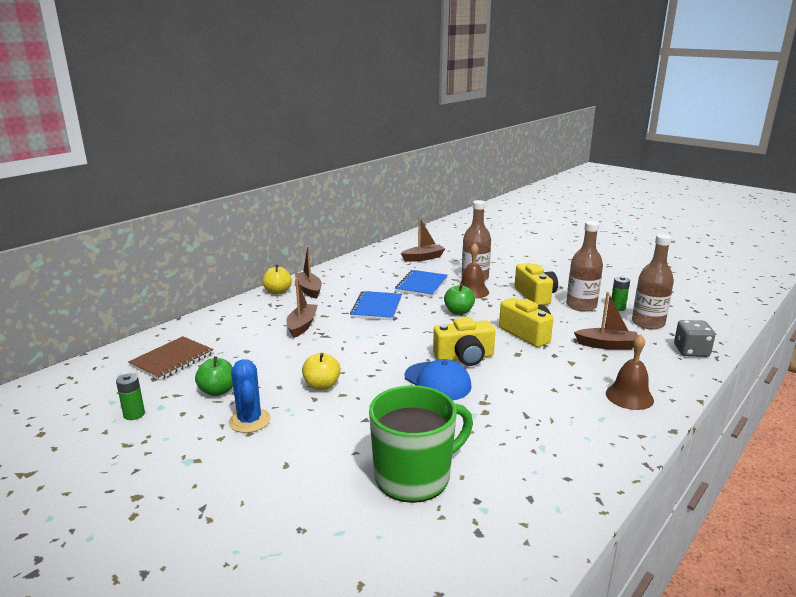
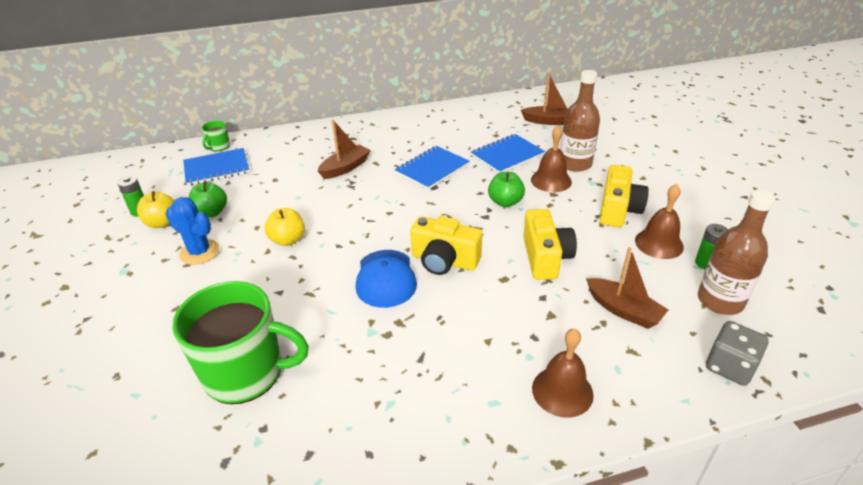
camera: 35 degrees right, 15 degrees up
(148, 344) = (219, 146): none -> green mug
(172, 359) = (217, 168): brown notebook -> blue notebook
(249, 421) = (199, 252): blue cactus -> blue cactus turned 75 degrees counterclockwise
(278, 291) = (368, 123): yellow apple -> yellow apple (162, 223)
(309, 289) = (396, 128): brown boat -> none
(581, 306) = (659, 243): brown bottle -> brown bell

